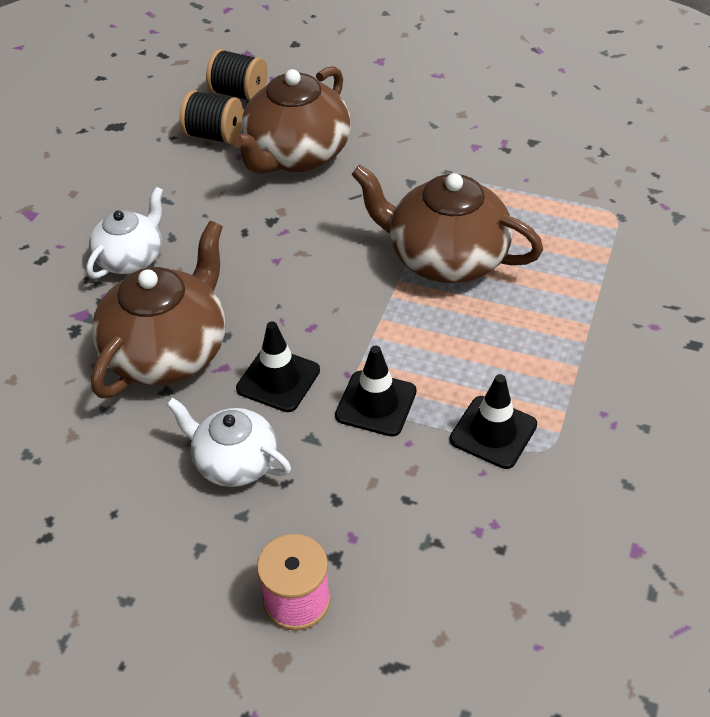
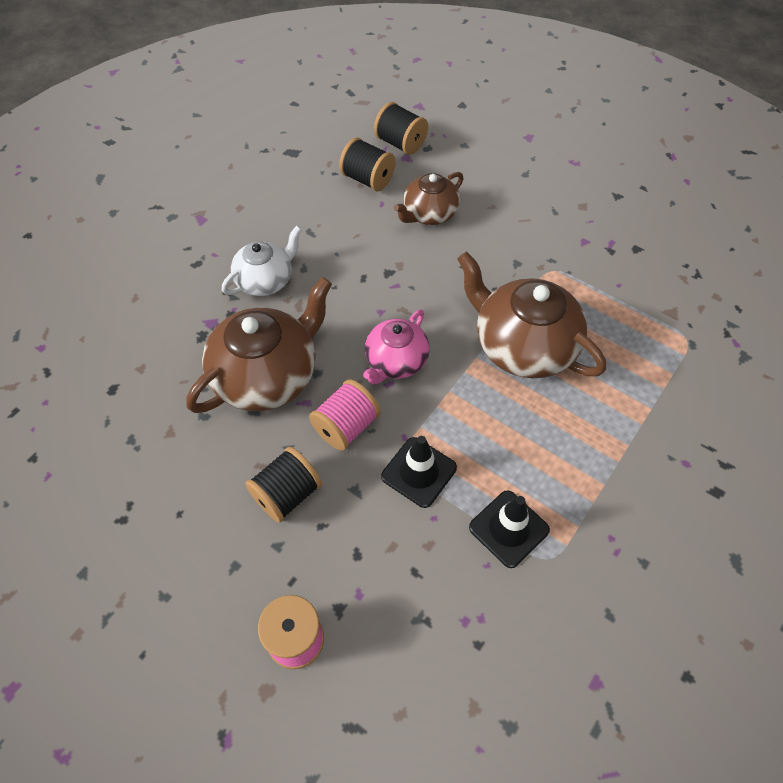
camera: 15 degrees right, 10 degrees up
(234, 462) = (287, 494): white teapot -> black spool
(278, 379) = (346, 426): black traffic cone -> pink spool
(296, 155) = (429, 214): brown teapot -> brown teapot, size x0.60
(311, 304) = (396, 361): none -> pink teapot

